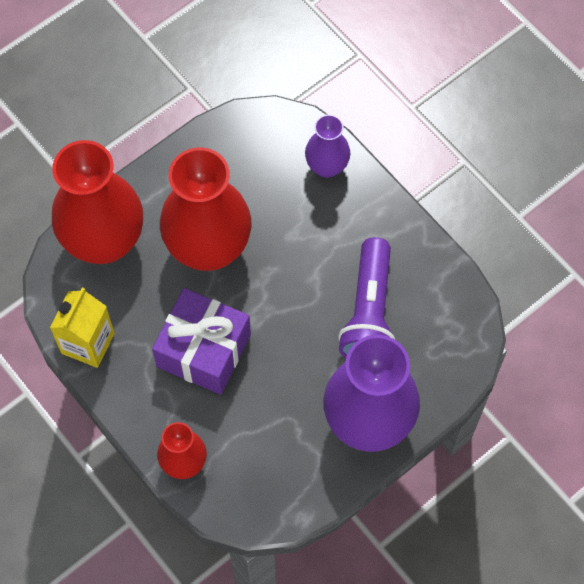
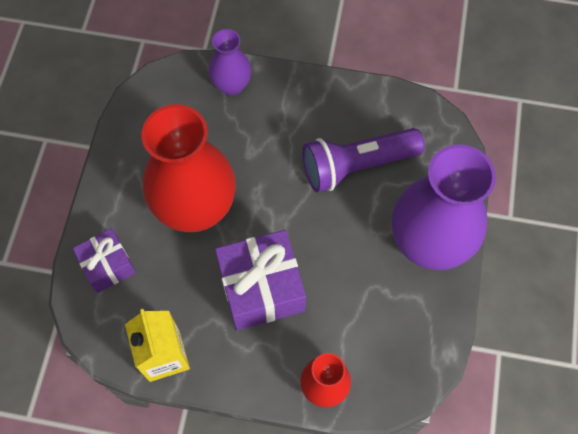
camera: 40 degrees left, 0 degrees up
(104, 241) = (108, 265): red vase -> purple gift
(369, 312) = (356, 166): purple flashlight -> purple flashlight turned 105 degrees clockwise

